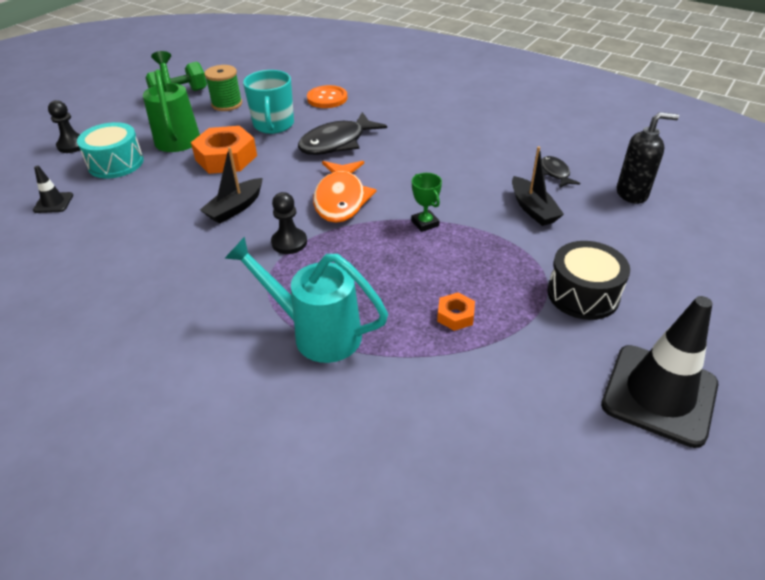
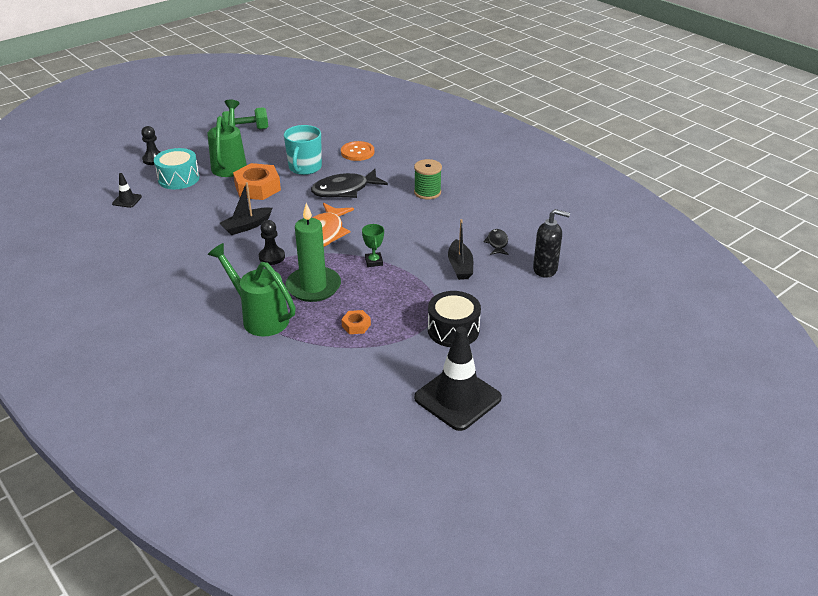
camera: 15 degrees right, 5 degrees down
(227, 104) = (278, 144): green spool -> green spool (427, 192)
(316, 333) = (259, 317): turquoise watering can -> green watering can
(367, 272) = (313, 287): none -> green candle

